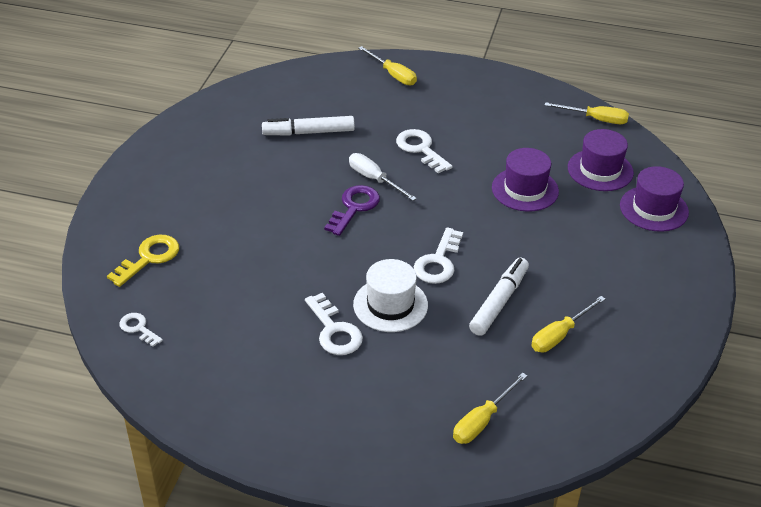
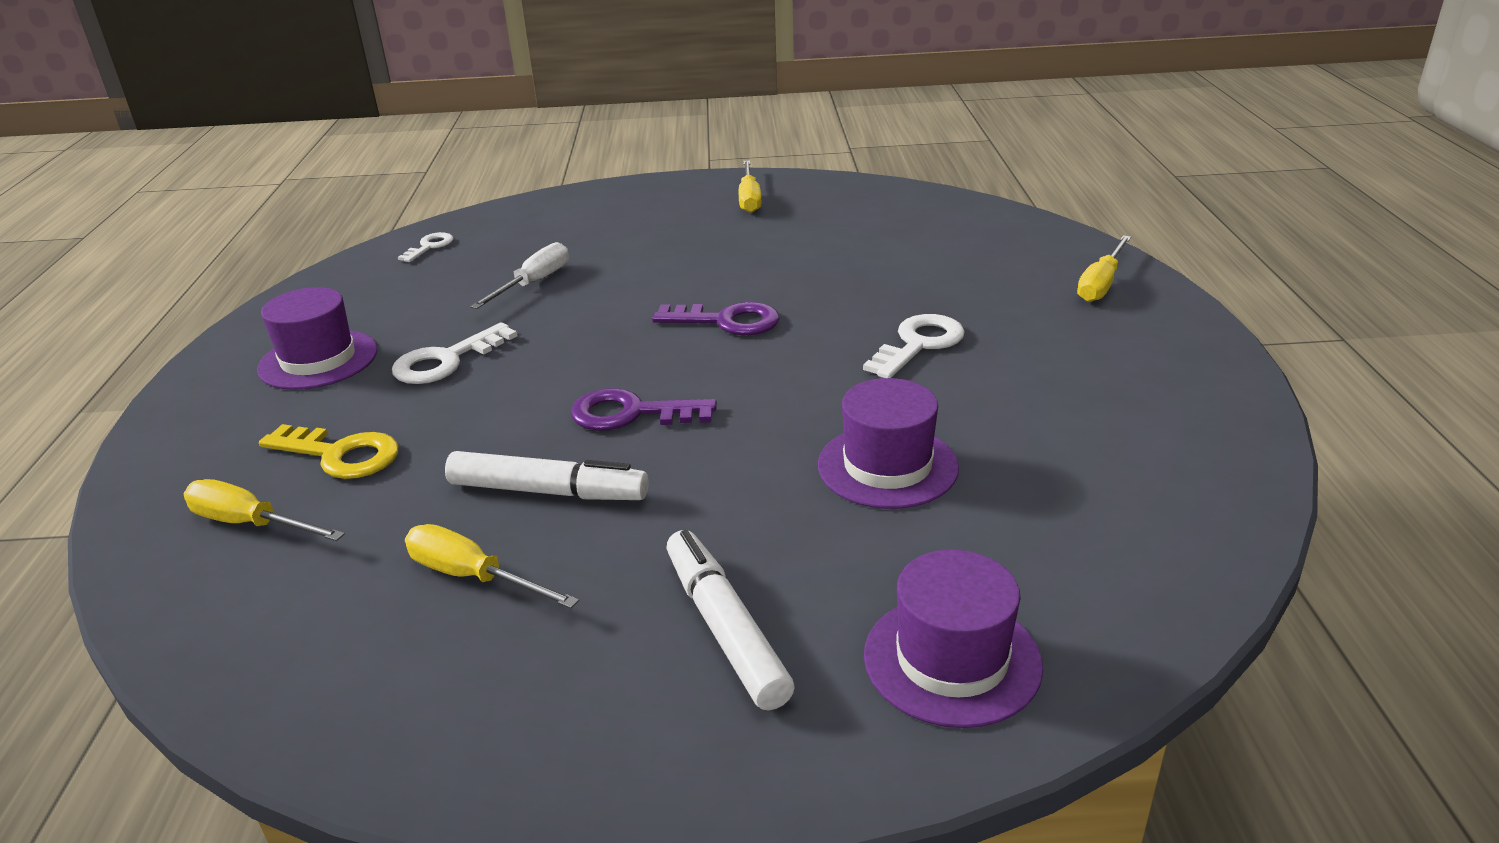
camera: 75 degrees right, 10 degrees down
(149, 258) = (555, 225): yellow key -> yellow key (340, 455)
(308, 132) = (880, 256): white marker -> white marker (725, 629)
(374, 179) = (806, 323): white screwdriver -> white screwdriver (533, 283)
(390, 305) = (512, 392): white hat -> none
(438, 262) = (631, 413): white key -> purple key
(595, 119) = (1218, 519): yellow screwdriver -> yellow screwdriver (749, 199)
(600, 170) = (1032, 553): purple hat -> purple hat (318, 360)

